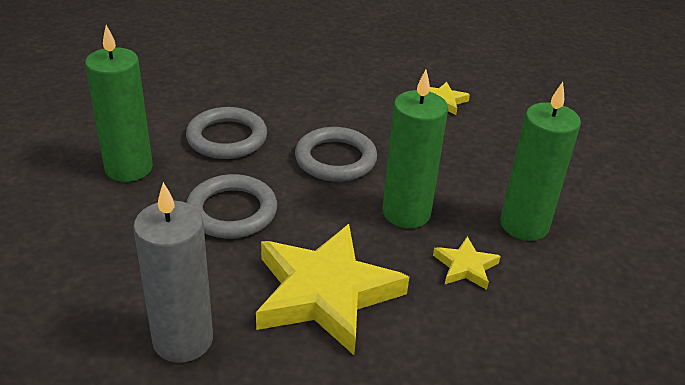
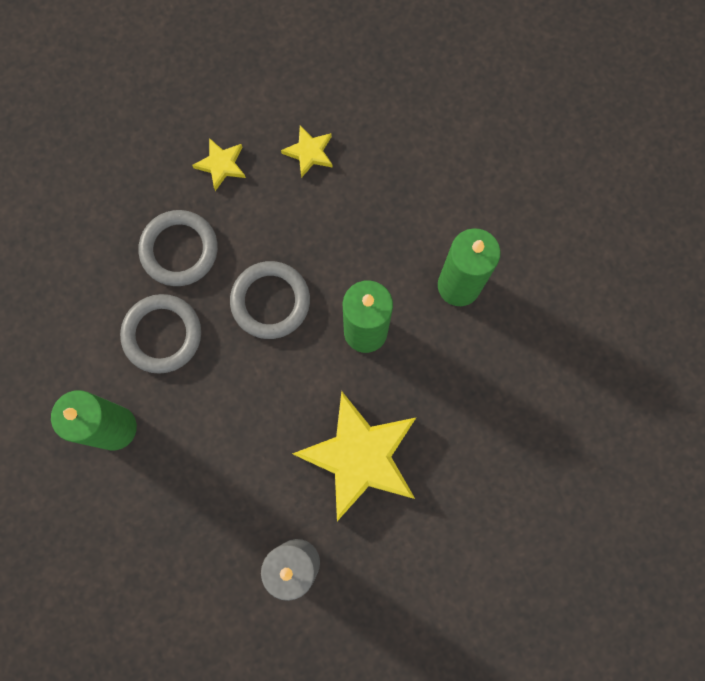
camera: 30 degrees left, 40 degrees up
(232, 211) = (235, 420): grey ring -> grey ring (179, 250)
(465, 267) = (440, 363): yellow star -> yellow star (221, 165)

